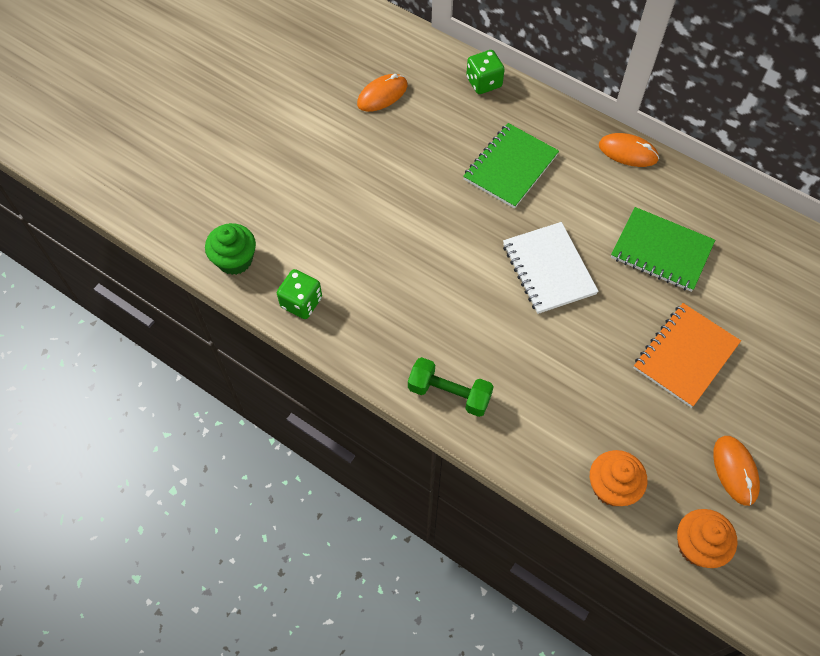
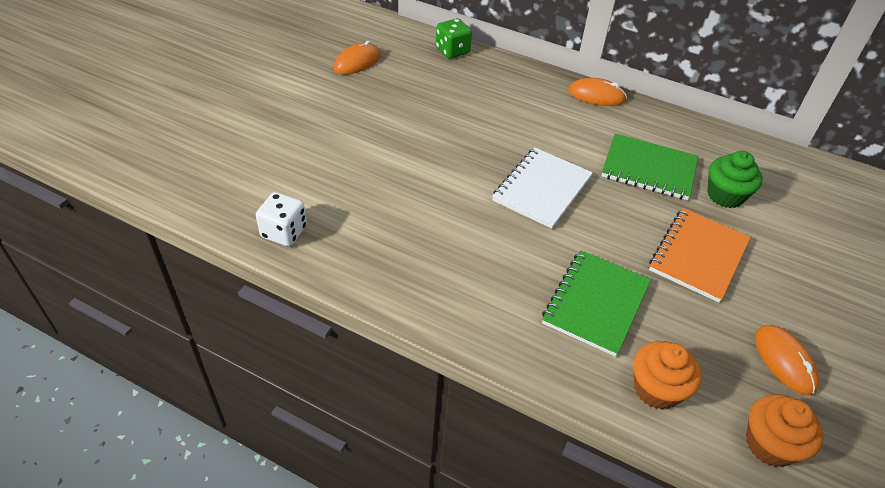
camera: 10 degrees left, 15 degrees down
(235, 260) = (209, 198): green cupcake -> green cupcake (725, 195)
(301, 302) = (284, 232): green dice -> white dice
(449, 394) = (457, 308): green dumbbell -> none
(510, 167) = (488, 111): green notebook -> green notebook (595, 304)
(548, 269) = (542, 189): white notebook -> white notebook turned 60 degrees clockwise

